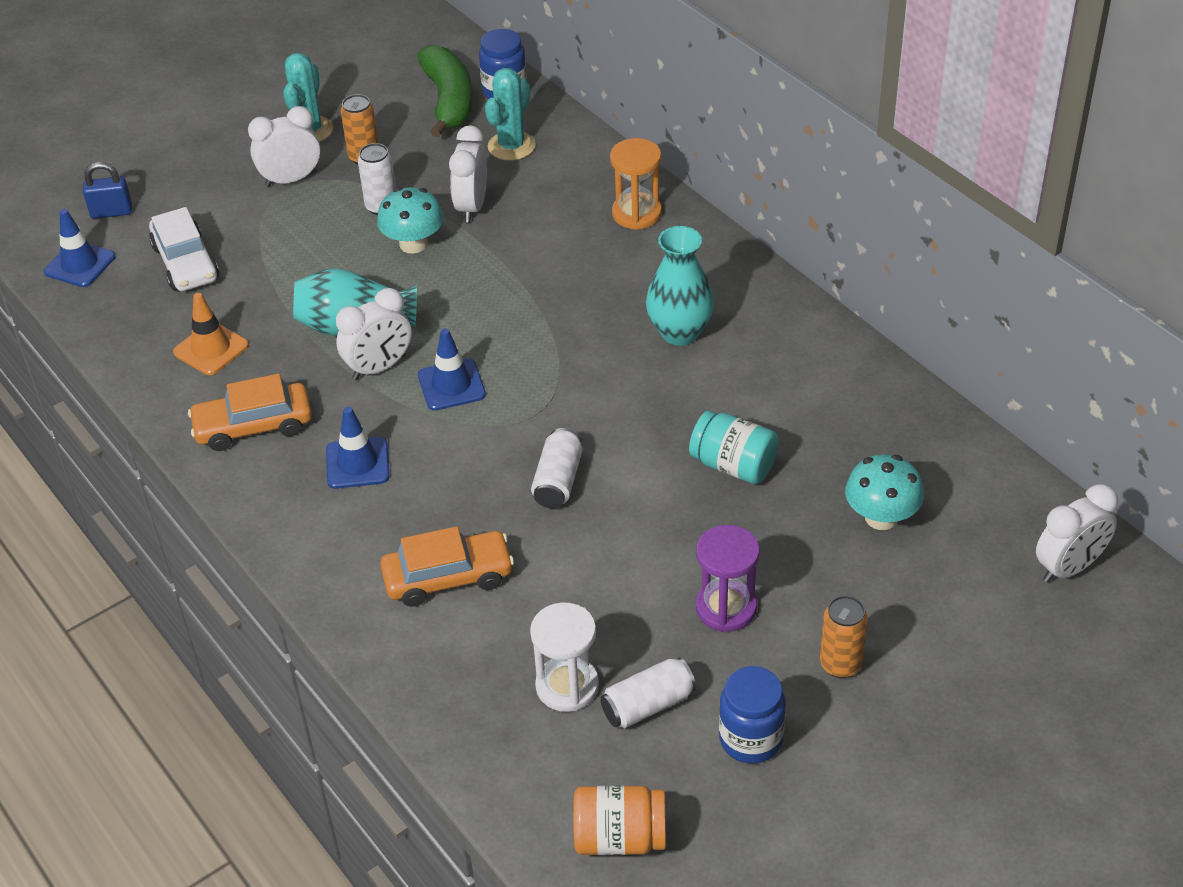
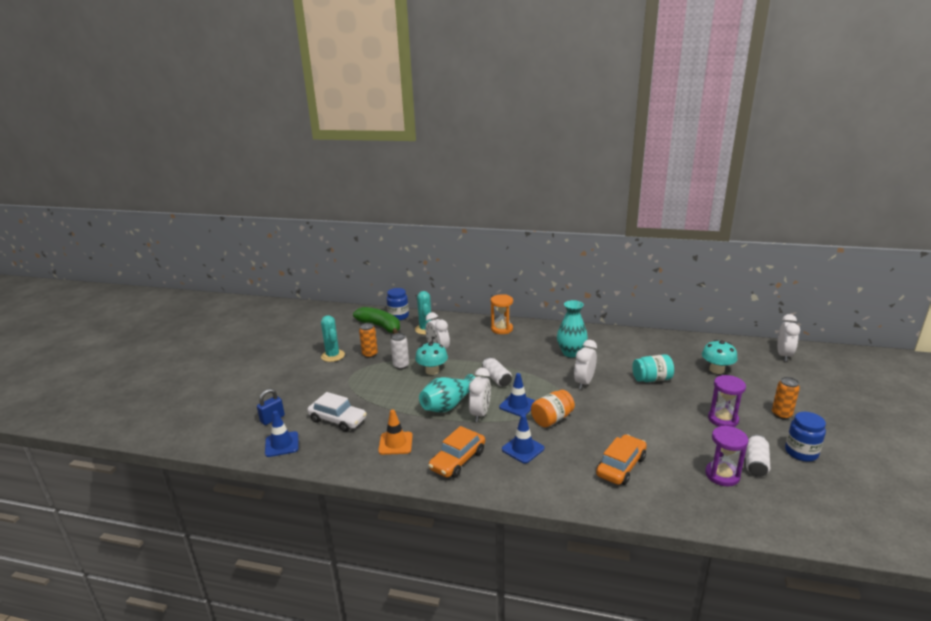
camera: 40 degrees left, 20 degrees down
(291, 179) = (347, 373): white clock -> white clock (584, 382)
(558, 481) = (605, 413): white can -> white can (496, 379)
(567, 686) = (722, 475): white hourglass -> purple hourglass
(619, 838) = (827, 513): orange jar -> orange jar (552, 419)

